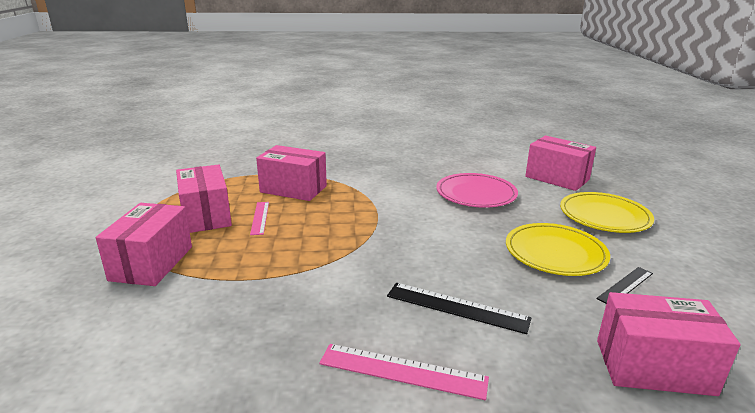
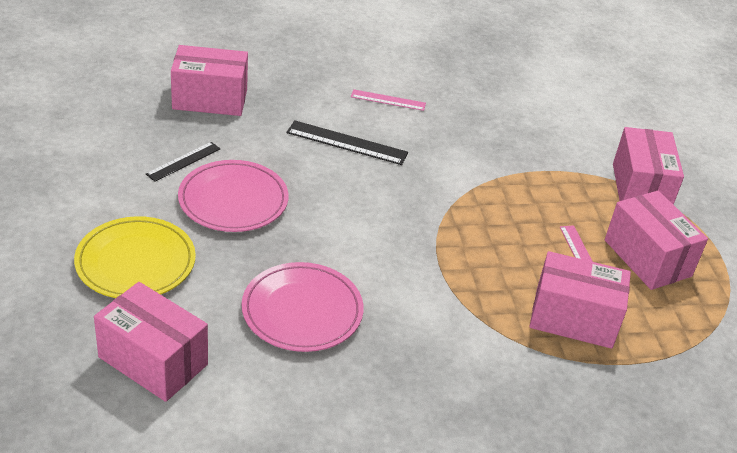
camera: 170 degrees right, 15 degrees up
(402, 371) = (388, 100): pink ruler -> pink ruler, size x0.65
(555, 253) = (233, 200): yellow plate -> pink plate

